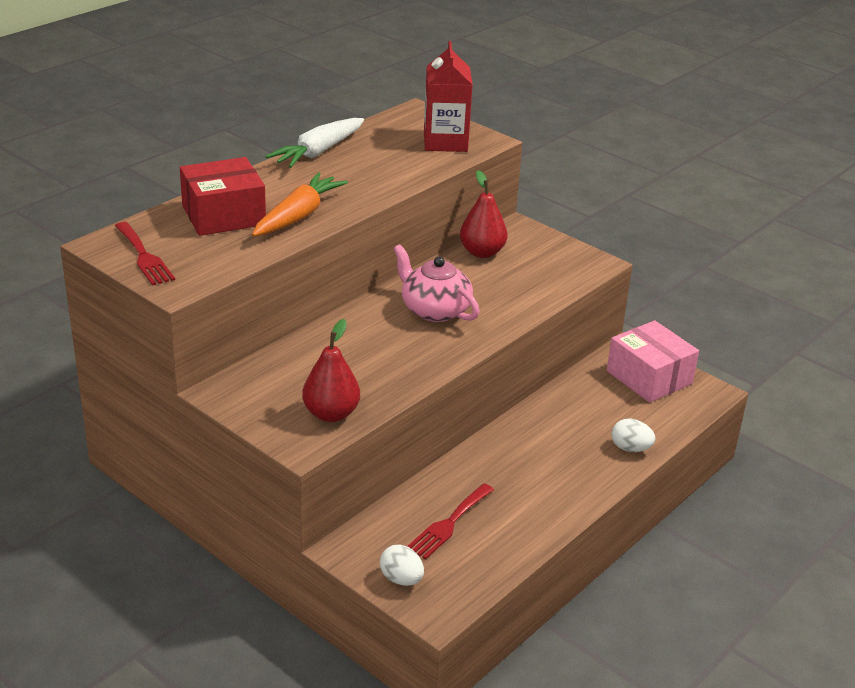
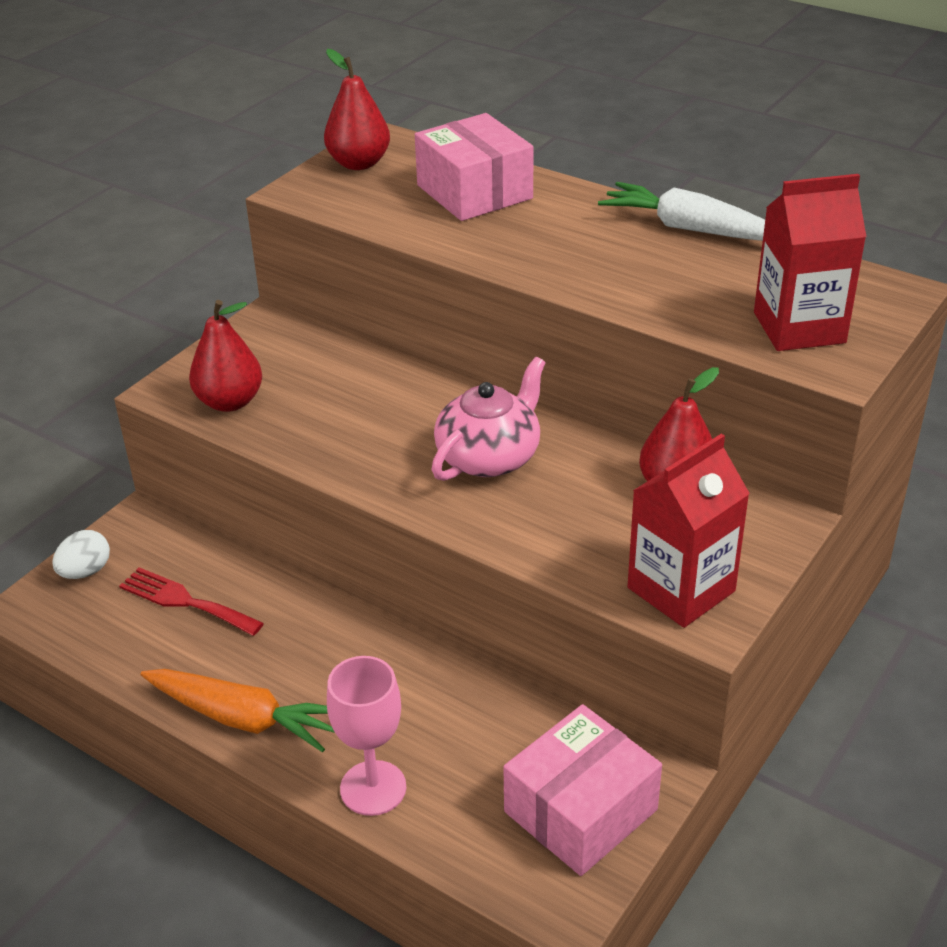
camera: 85 degrees right, 5 degrees up
(144, 256) = (359, 163): red fork -> red pear
(223, 215) = (474, 192): red box -> pink box
(298, 216) = (494, 239): orange carrot -> orange carrot (243, 718)
(570, 266) = (681, 589): none -> red carton
(630, 448) = (373, 788): white egg -> pink goblet

